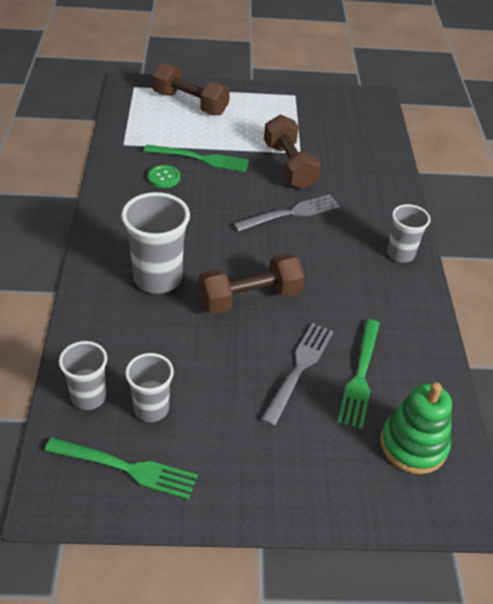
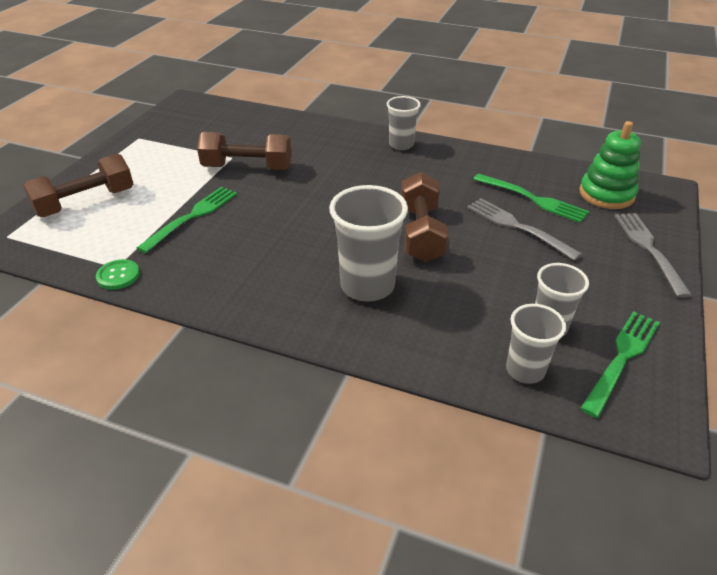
camera: 65 degrees left, 5 degrees down
(164, 177) = (204, 248): green button -> green button (118, 275)
(290, 213) = (317, 183): grey fork -> grey fork (649, 249)

